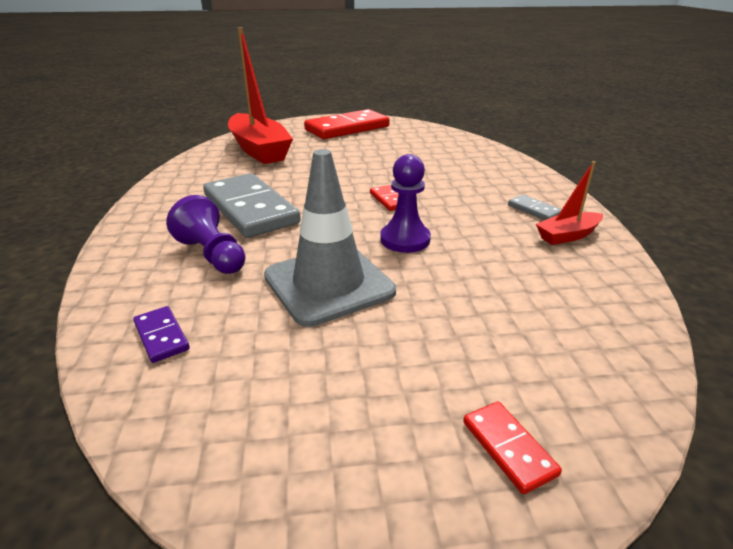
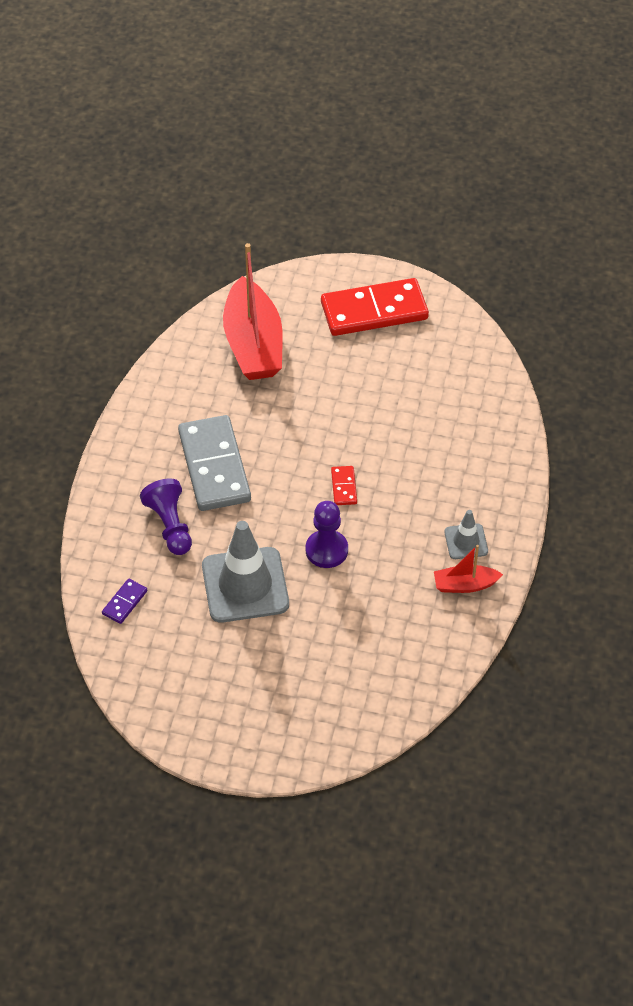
camera: 20 degrees right, 20 degrees up
(161, 336) = (124, 602): purple domino -> purple domino turned 45 degrees clockwise
(508, 448) = (287, 735): red domino -> none
(534, 210) = (466, 541): grey domino -> grey traffic cone

